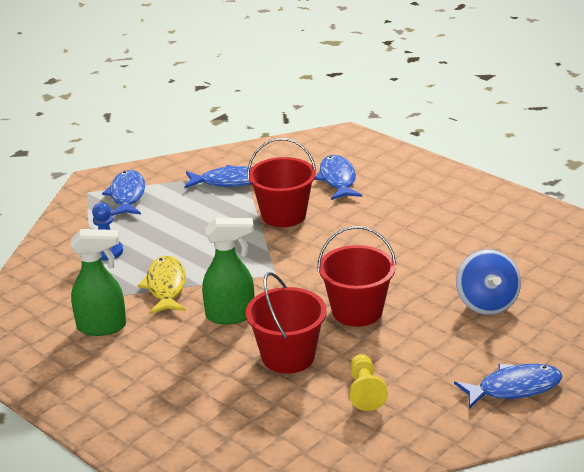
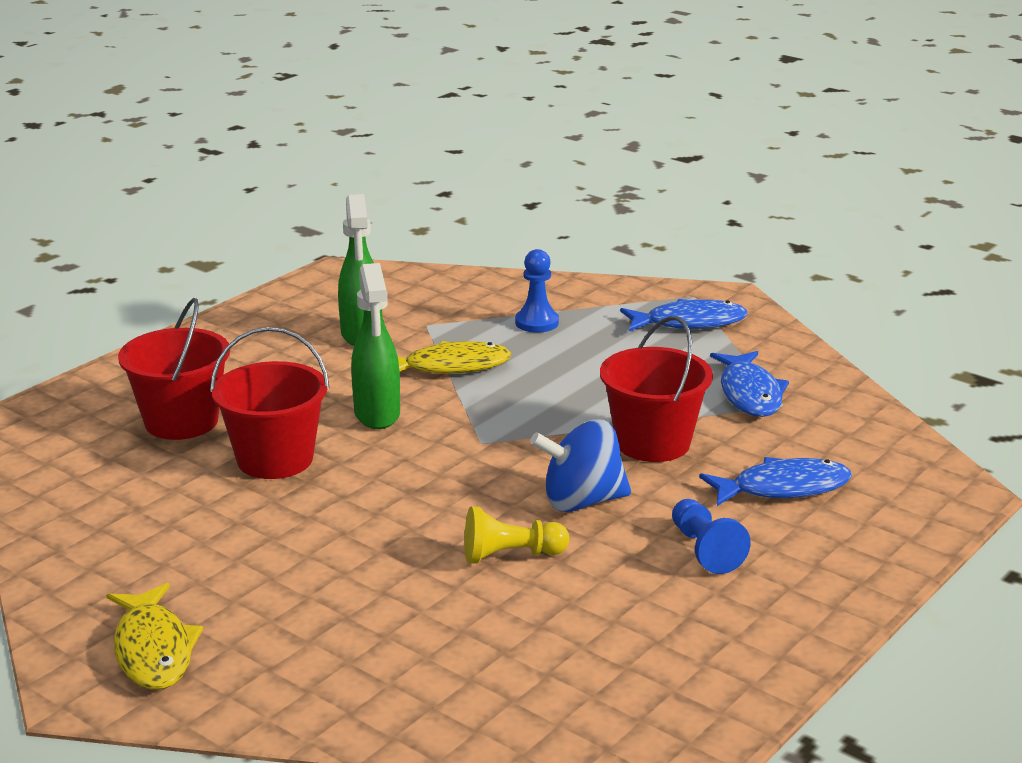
camera: 85 degrees right, 5 degrees down
(357, 311) = (377, 511): red bucket -> red bucket (181, 421)
(365, 391) = (182, 519): yellow pawn -> yellow pawn (510, 555)
(399, 205) = (705, 550): none -> blue pawn
(486, 303) = (388, 633): blue spinning top -> blue spinning top (581, 501)
(514, 388) = (153, 649): blue fish -> yellow fish

